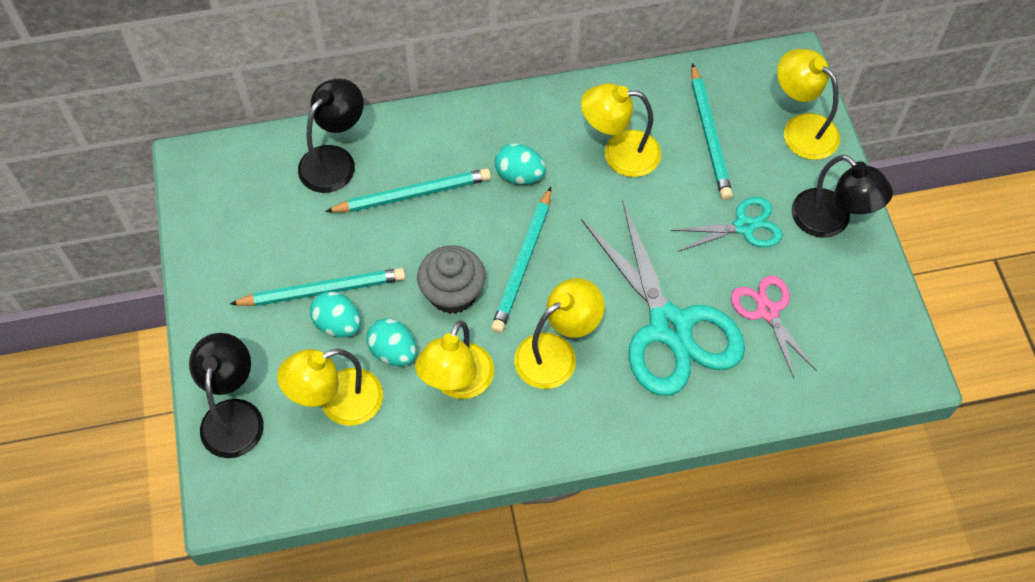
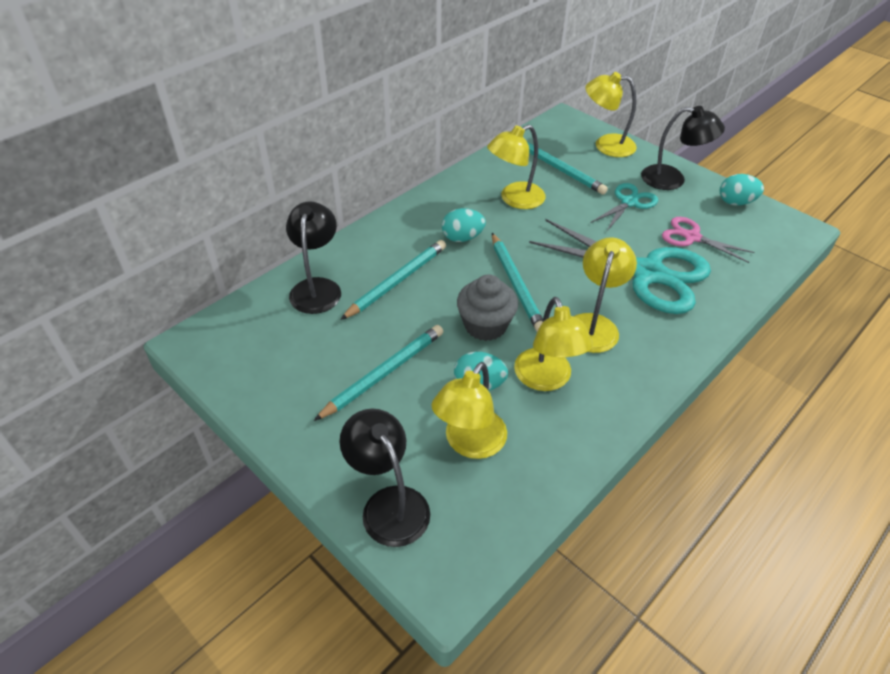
camera: 35 degrees left, 15 degrees down
(338, 324) = (418, 389): turquoise egg -> turquoise egg (736, 202)

